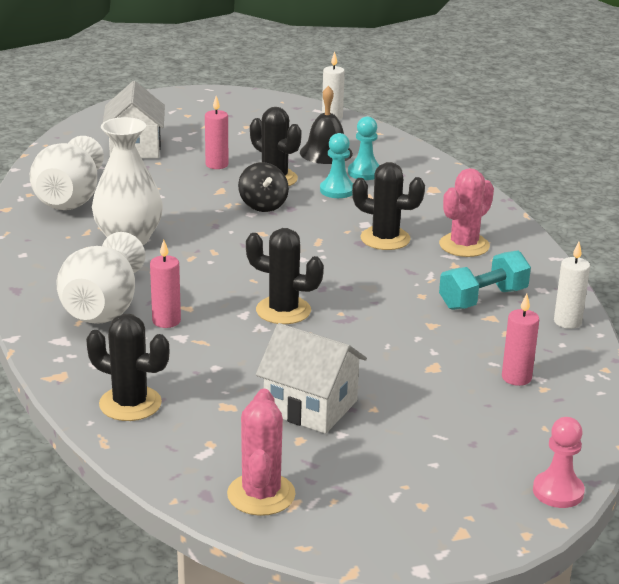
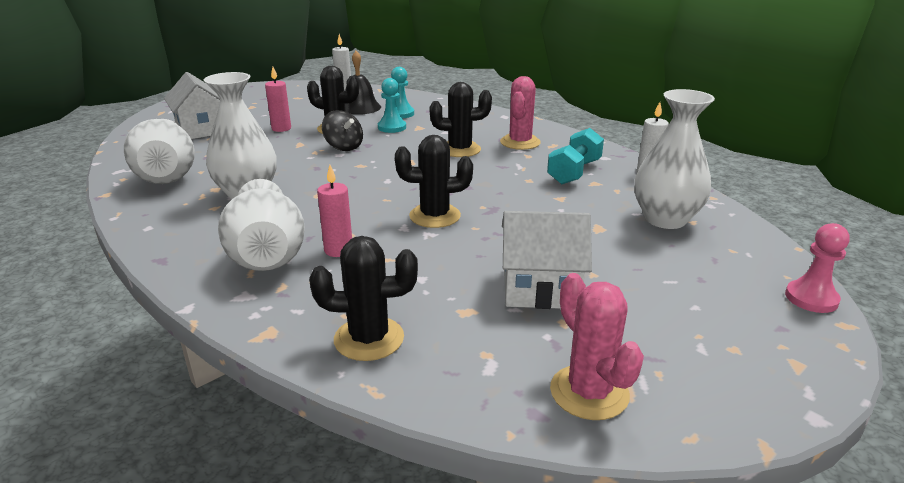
camera: 25 degrees left, 0 degrees up
(516, 378) = (665, 219): pink candle -> white vase

